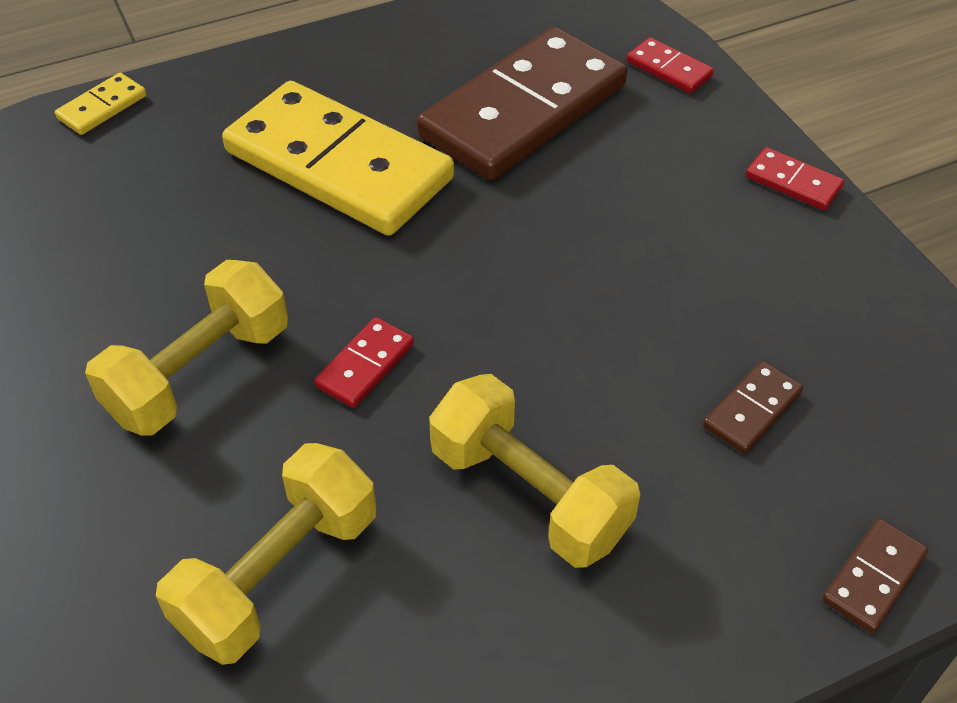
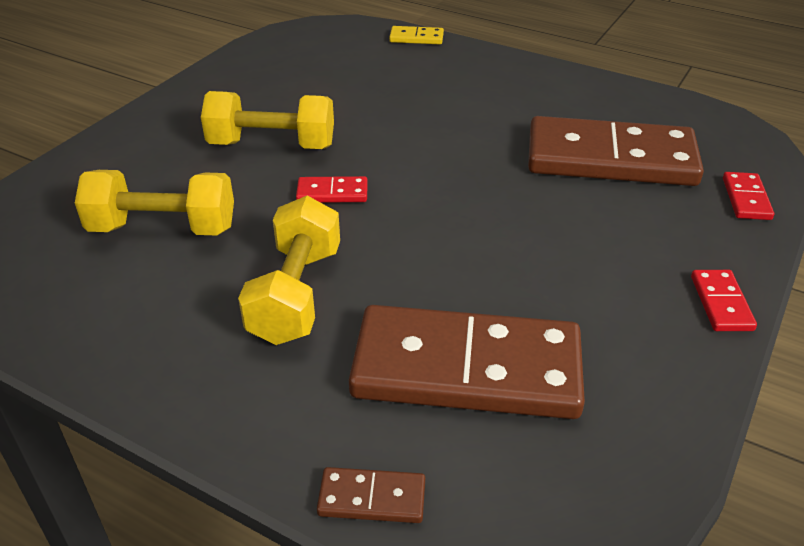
camera: 55 degrees right, 10 degrees down
(338, 165) = (470, 118): yellow domino -> none
(752, 410) = (467, 368): brown domino -> brown domino, size x2.48

